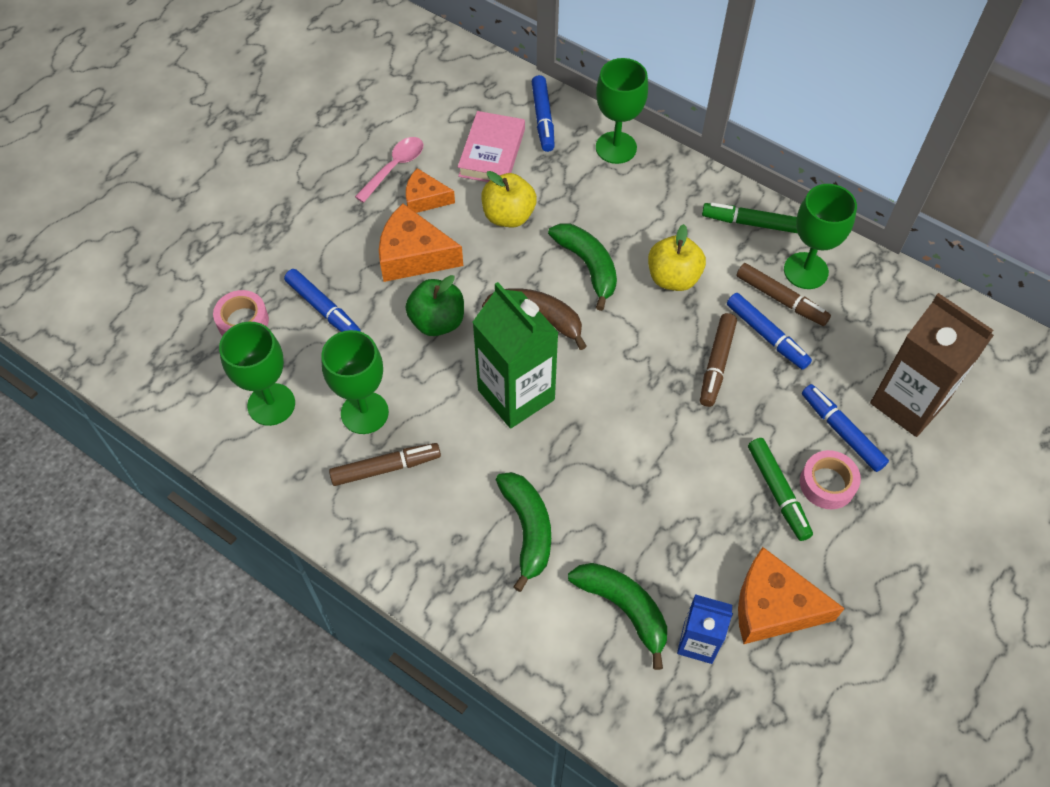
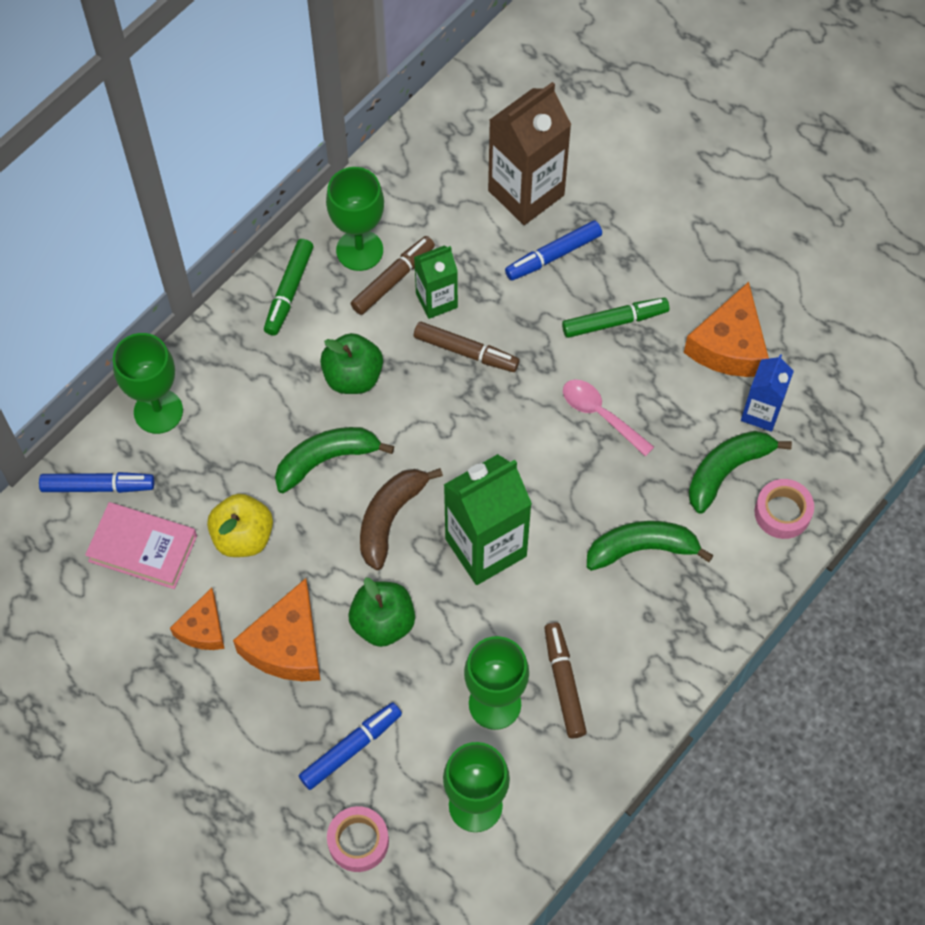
camera: 85 degrees left, 5 degrees up
(394, 167) = (147, 662): pink spoon -> pink spoon (600, 415)
(673, 278) = (353, 377): yellow apple -> green apple
(766, 336) = (436, 300): blue marker -> green carton
(827, 484) = (608, 278): pink tape -> pink tape (782, 512)

